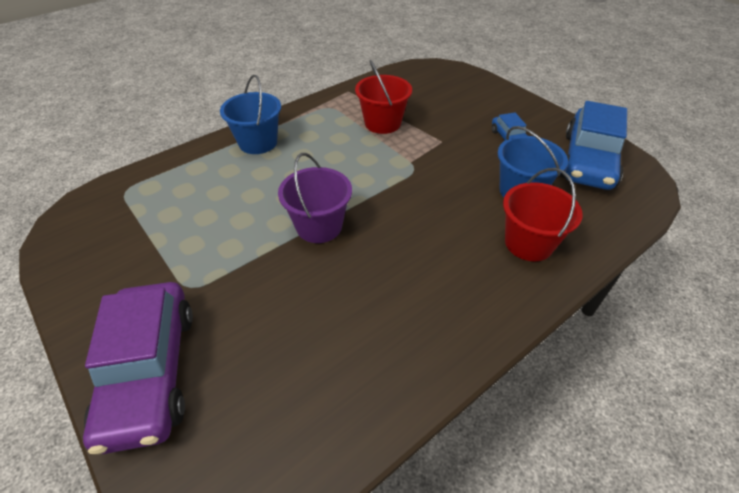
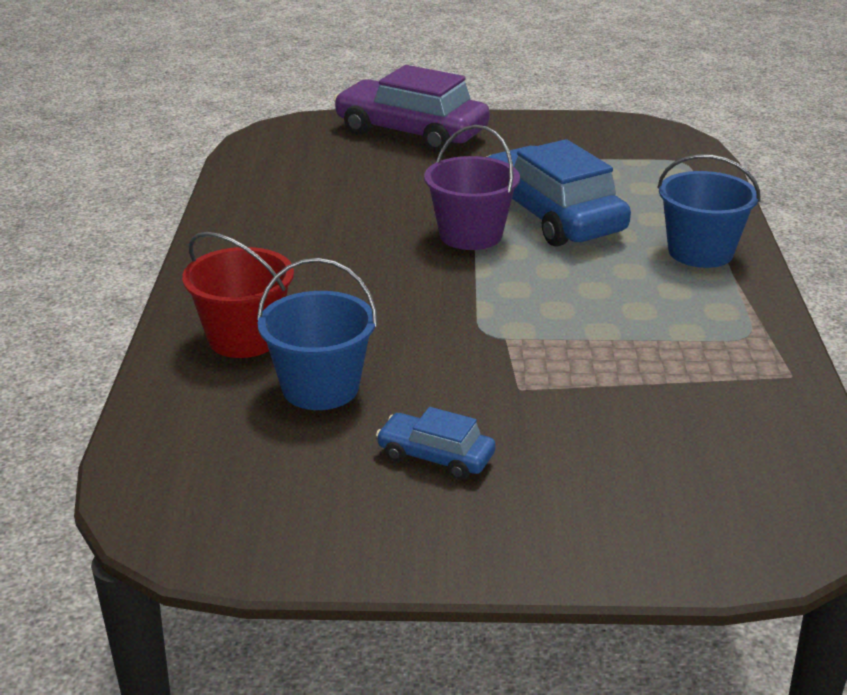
camera: 130 degrees right, 15 degrees down
(382, 123) = (638, 362): red bucket -> none
(588, 160) = (276, 499): blue car -> blue car (552, 215)

